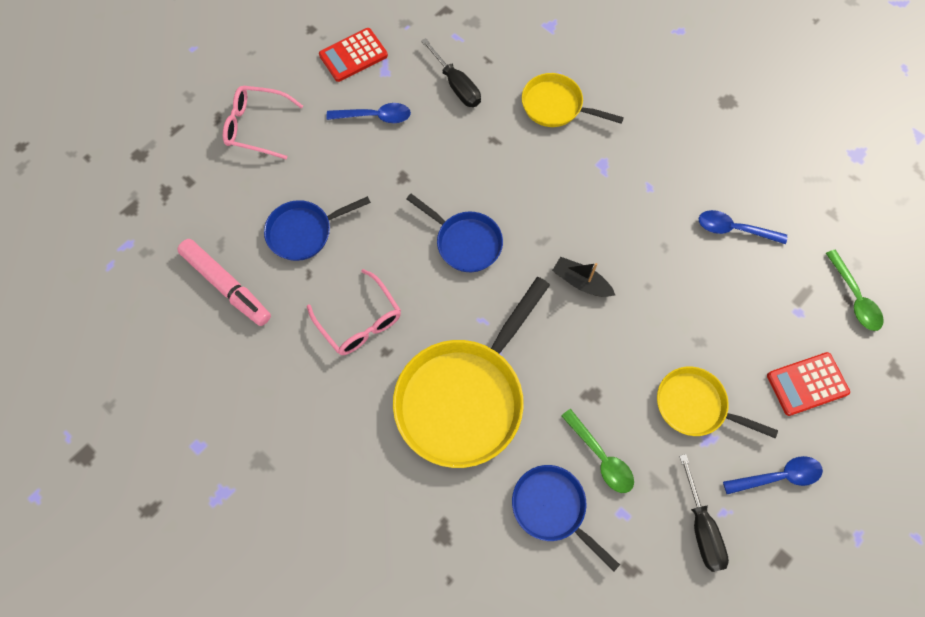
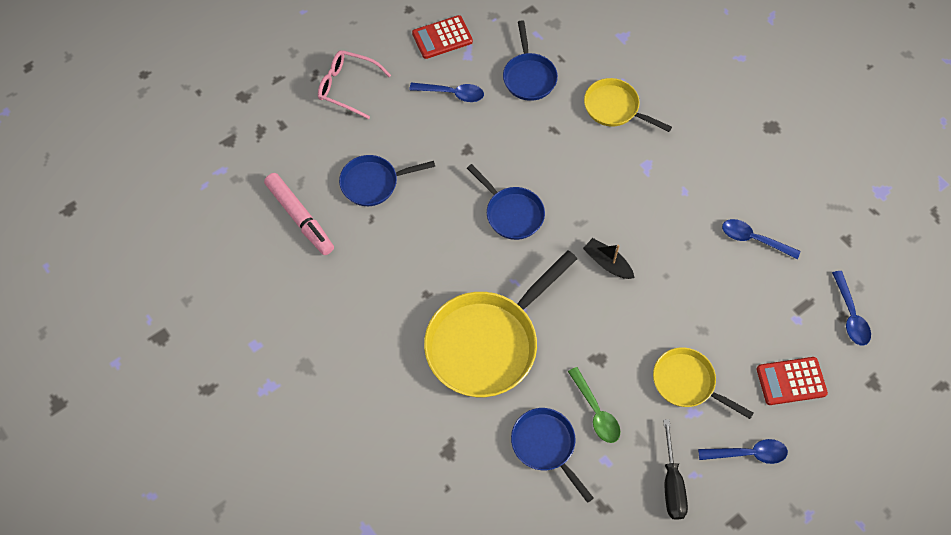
camera: 10 degrees right, 5 degrees down
(359, 321) = (408, 265): pink glasses -> none
(456, 85) = (529, 77): black screwdriver -> blue pan
(854, 297) = (850, 315): green spoon -> blue spoon

